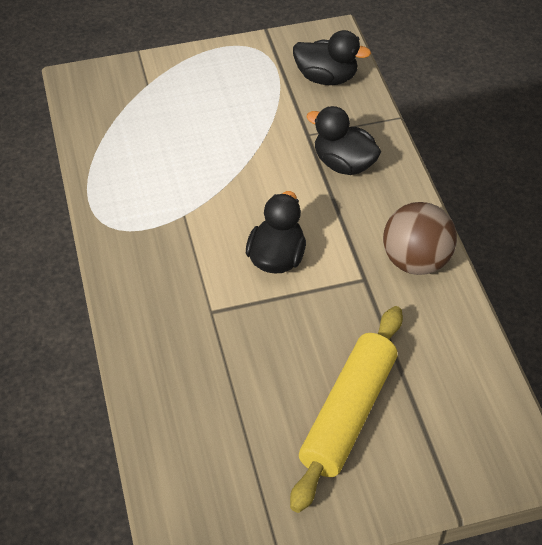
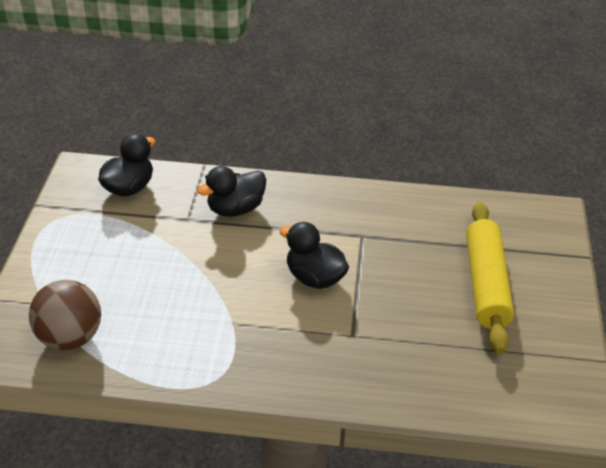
camera: 70 degrees left, 10 degrees down
(348, 413) = (486, 284): yellow rolling pin -> yellow rolling pin turned 45 degrees clockwise
(415, 260) = (358, 203): brown ball -> brown ball (70, 338)

